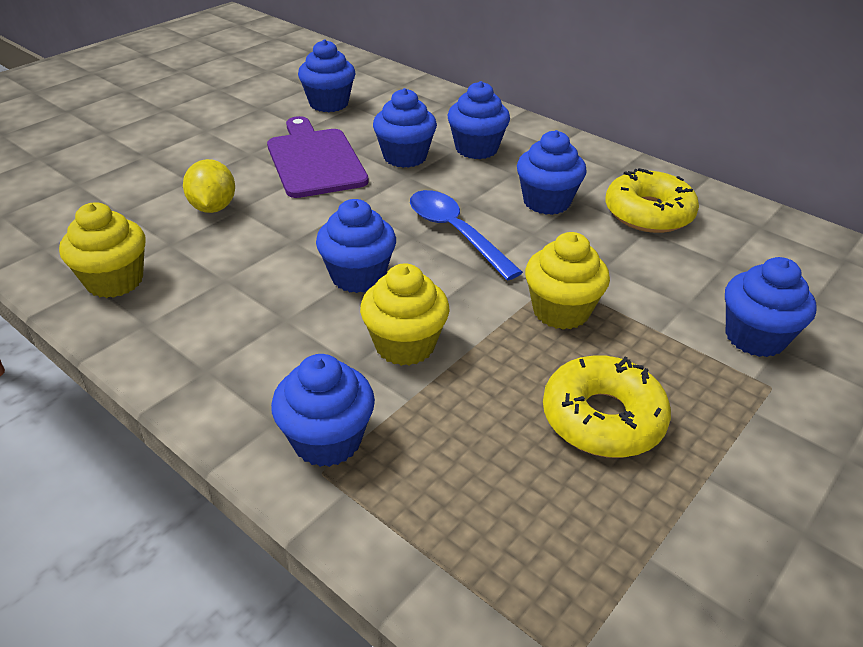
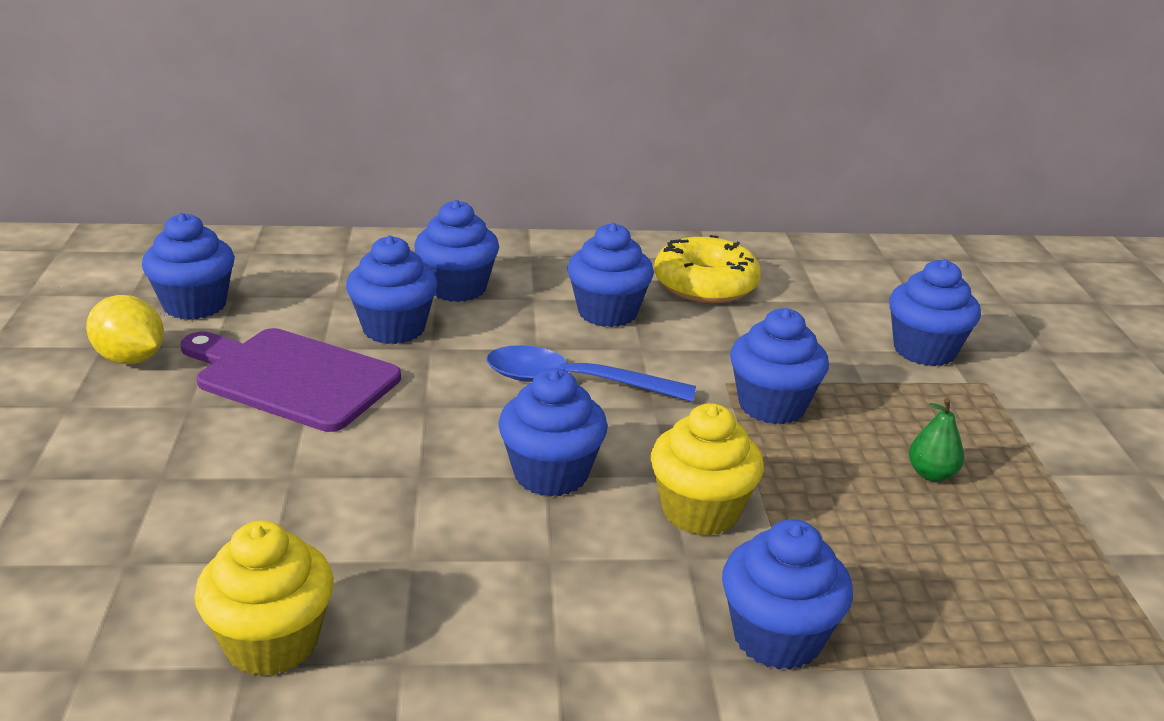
camera: 45 degrees left, 10 degrees down
(213, 207) = (253, 491): yellow lemon -> yellow lemon (130, 359)
(561, 311) = (772, 405): yellow cupcake -> blue cupcake
(602, 418) = (931, 474): yellow donut -> green pear

